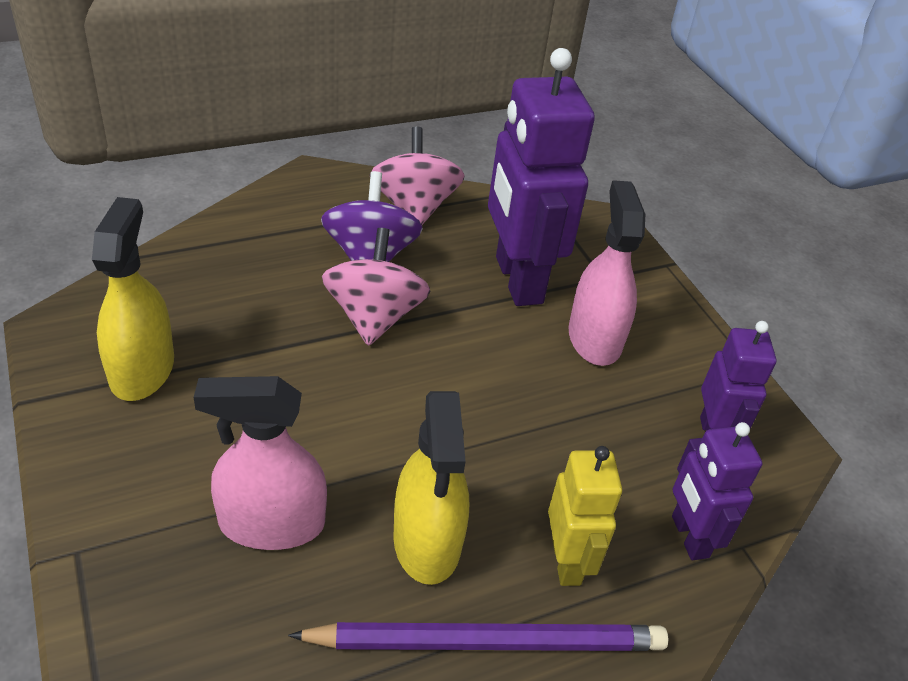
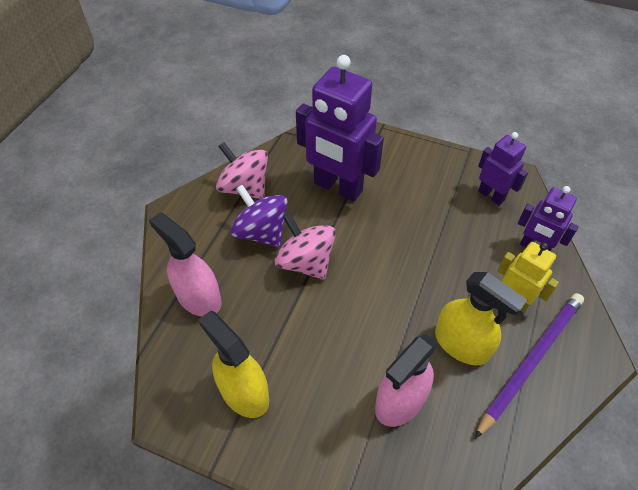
camera: 40 degrees left, 10 degrees up
(594, 338) = (401, 189): pink spray bottle -> pink spray bottle (198, 297)

